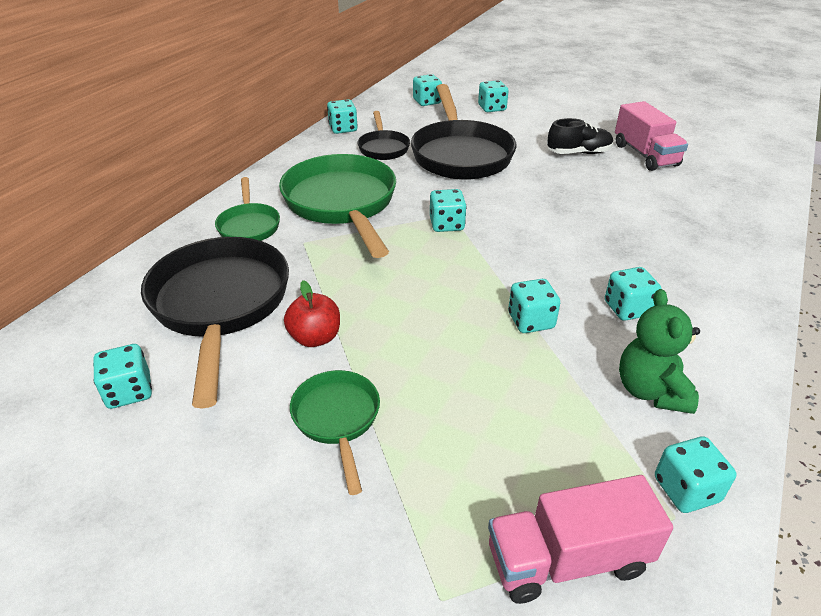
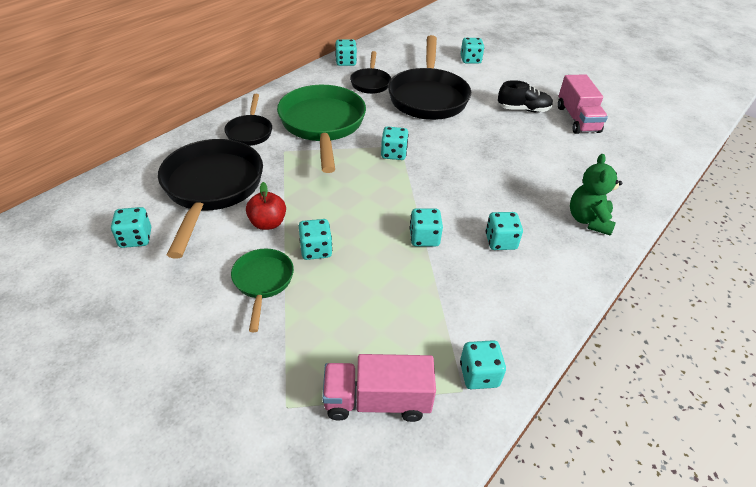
camera: 10 degrees right, 5 degrees up
(249, 225) = (250, 132): green pan -> black pan
(427, 102) = (420, 47): turquoise dice -> turquoise dice (316, 250)
(651, 391) = (488, 304): green teddy bear -> green teddy bear (588, 220)

